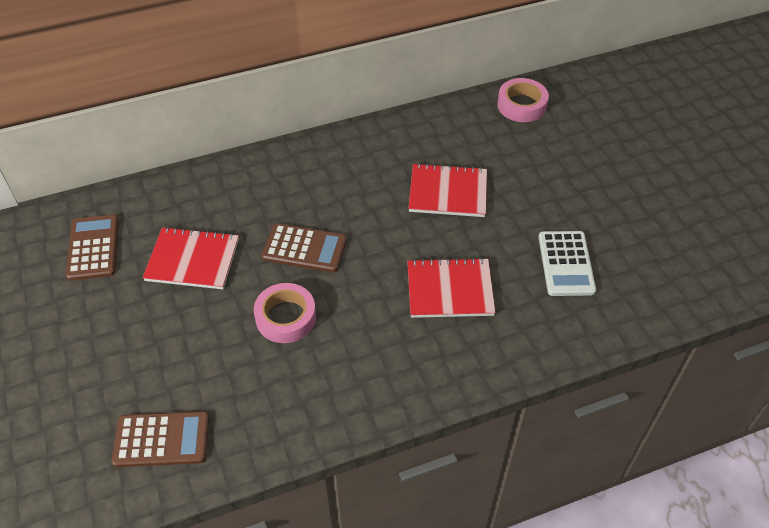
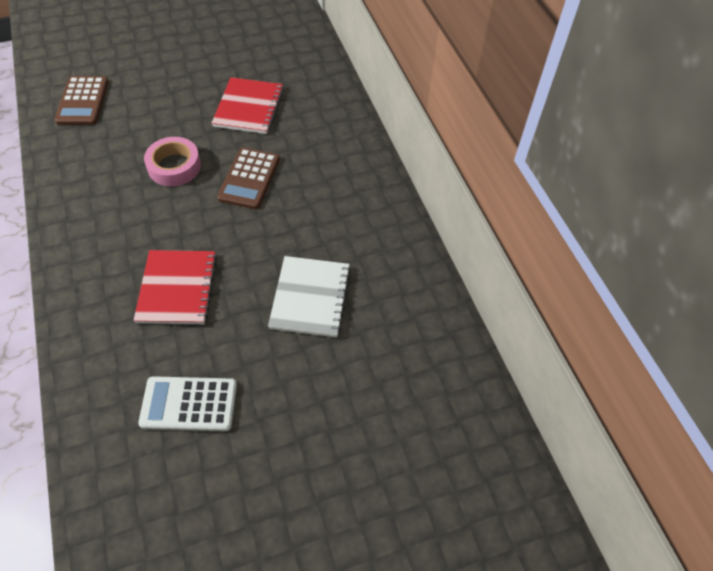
camera: 90 degrees right, 5 degrees up
(93, 248) = (271, 52): brown calculator -> none
(448, 192) = (310, 297): red notebook -> white notebook
(521, 105) = (459, 393): pink tape -> none

